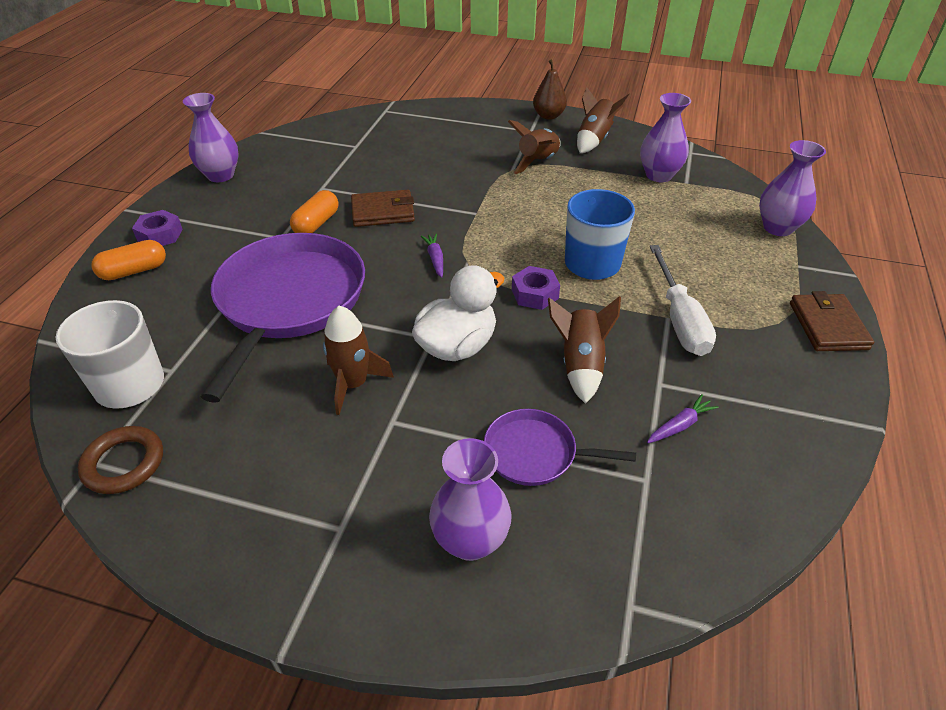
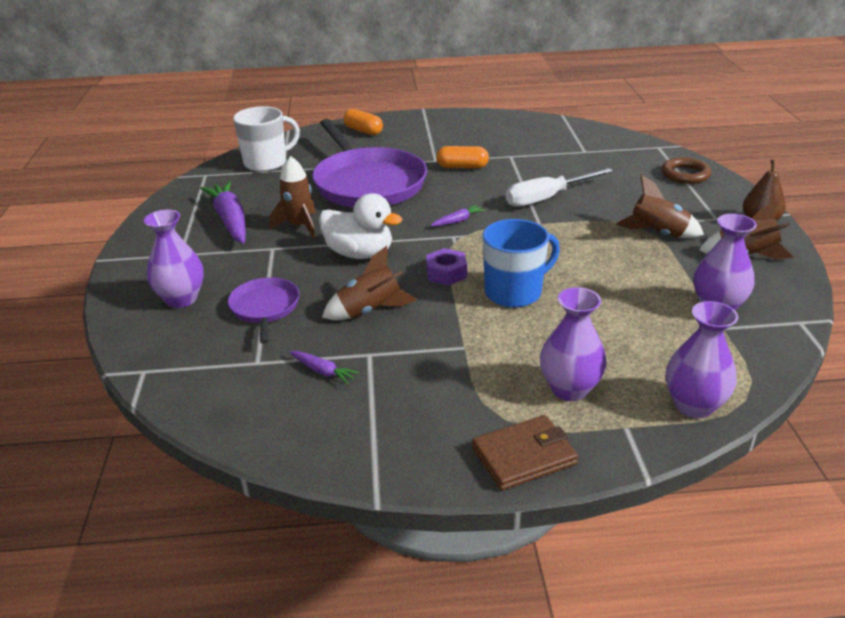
camera: 70 degrees right, 10 degrees down
(124, 463) = (207, 181): brown ring -> brown ring (685, 174)
(160, 235) = (404, 126): purple nut -> none
(220, 175) = (489, 120): purple vase -> purple vase (569, 389)
(281, 453) = (230, 220): none -> purple carrot
(289, 301) = (367, 183): purple pan -> purple pan turned 75 degrees clockwise
(383, 212) = (501, 186): brown wallet -> none
(679, 319) = (465, 354): white screwdriver -> white screwdriver (547, 198)

